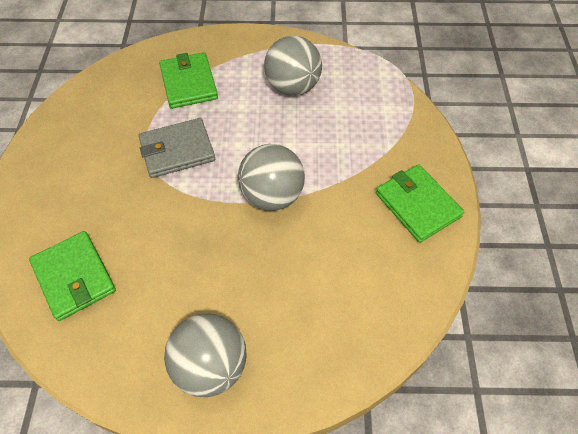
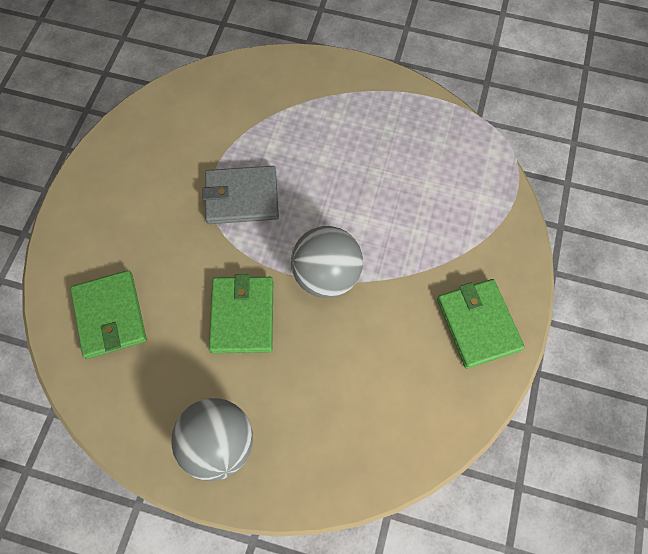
camera: 15 degrees right, 10 degrees up
(188, 83) = (273, 116): green wallet -> green wallet (242, 316)
(292, 87) = (385, 147): grey ball -> none

